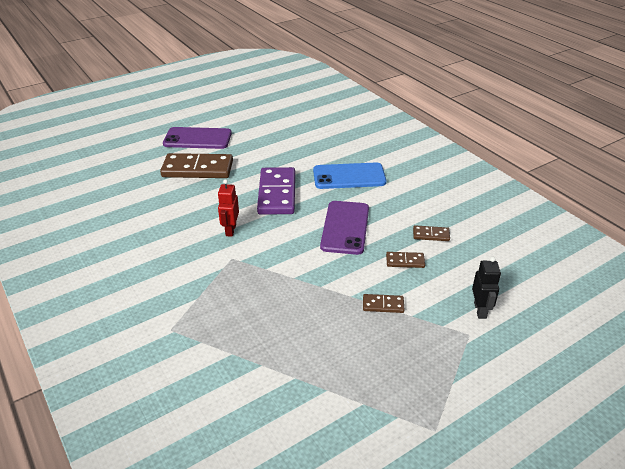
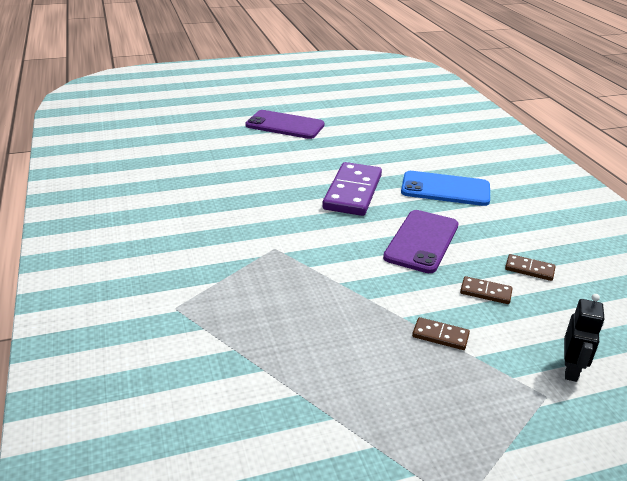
camera: 15 degrees right, 5 degrees down
(197, 169) = (273, 154): brown domino -> none
(230, 230) = (285, 219): red robot -> none

